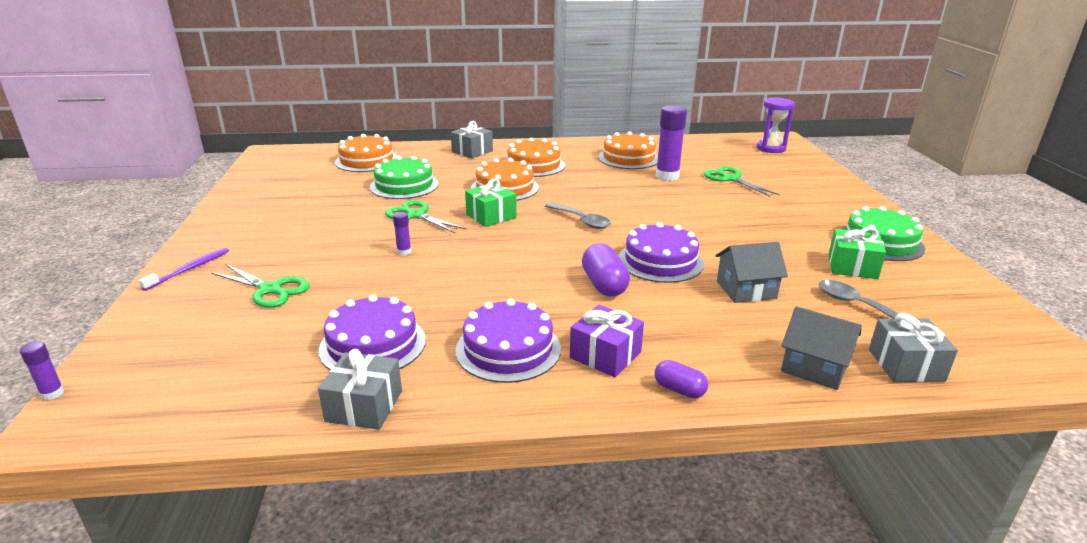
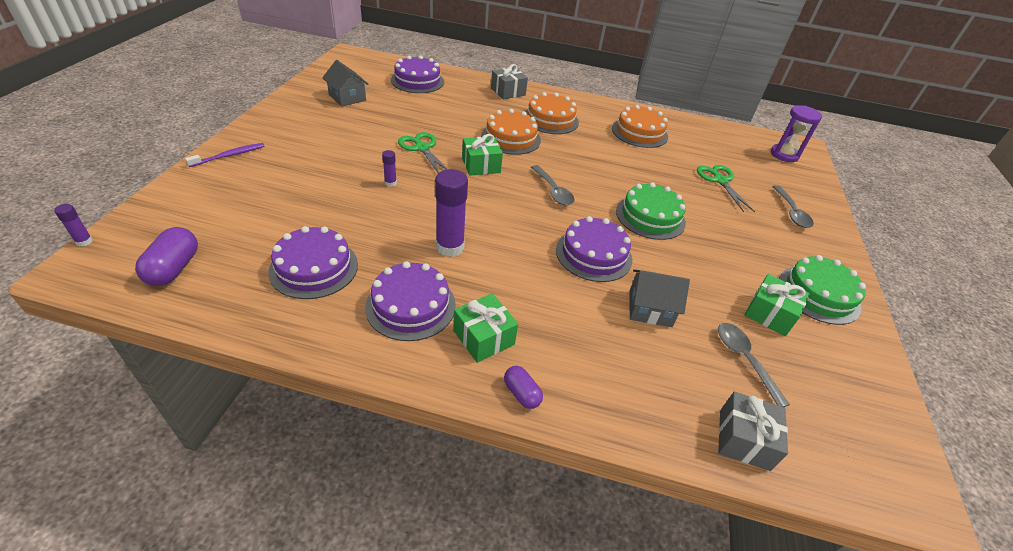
camera: 15 degrees right, 15 degrees up
(270, 290) = (273, 192): green scissors -> none
(364, 406) = (274, 324): grey gift -> none
(366, 160) = (417, 81): orange cake -> purple cake
(404, 185) = (431, 114): green cake -> green cake (650, 217)
(604, 285) = (529, 265): purple capsule -> purple capsule (174, 268)
(605, 355) = (483, 337): purple gift -> green gift
(667, 176) = (661, 162): purple glue stick -> purple glue stick (450, 247)
(810, 188) = (791, 212): none -> grey spoon
(814, 367) = (655, 412): grey house -> grey house (347, 97)

